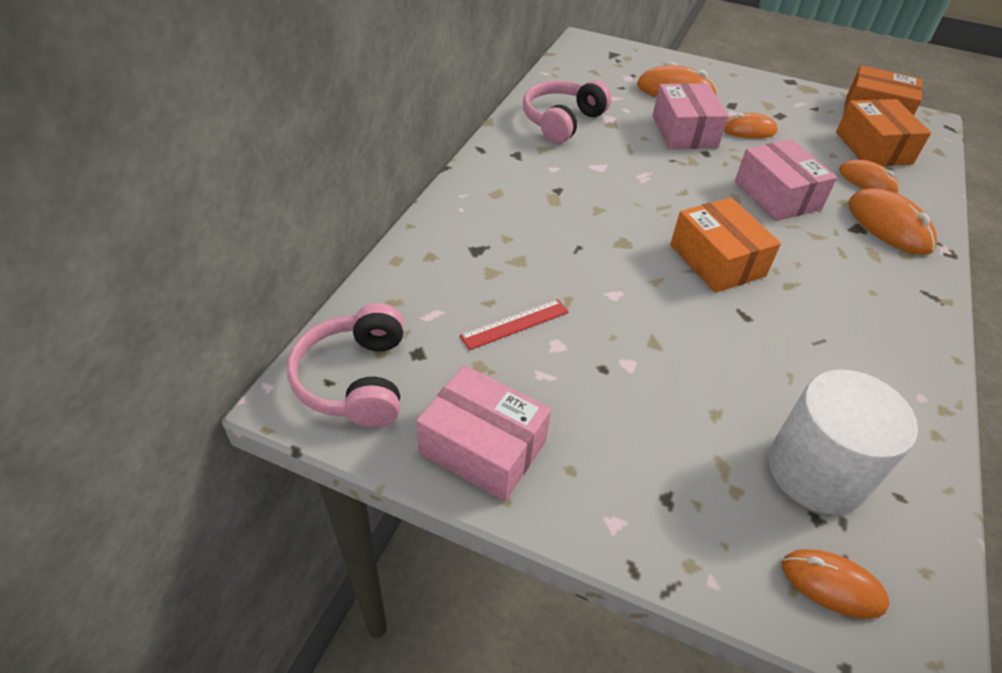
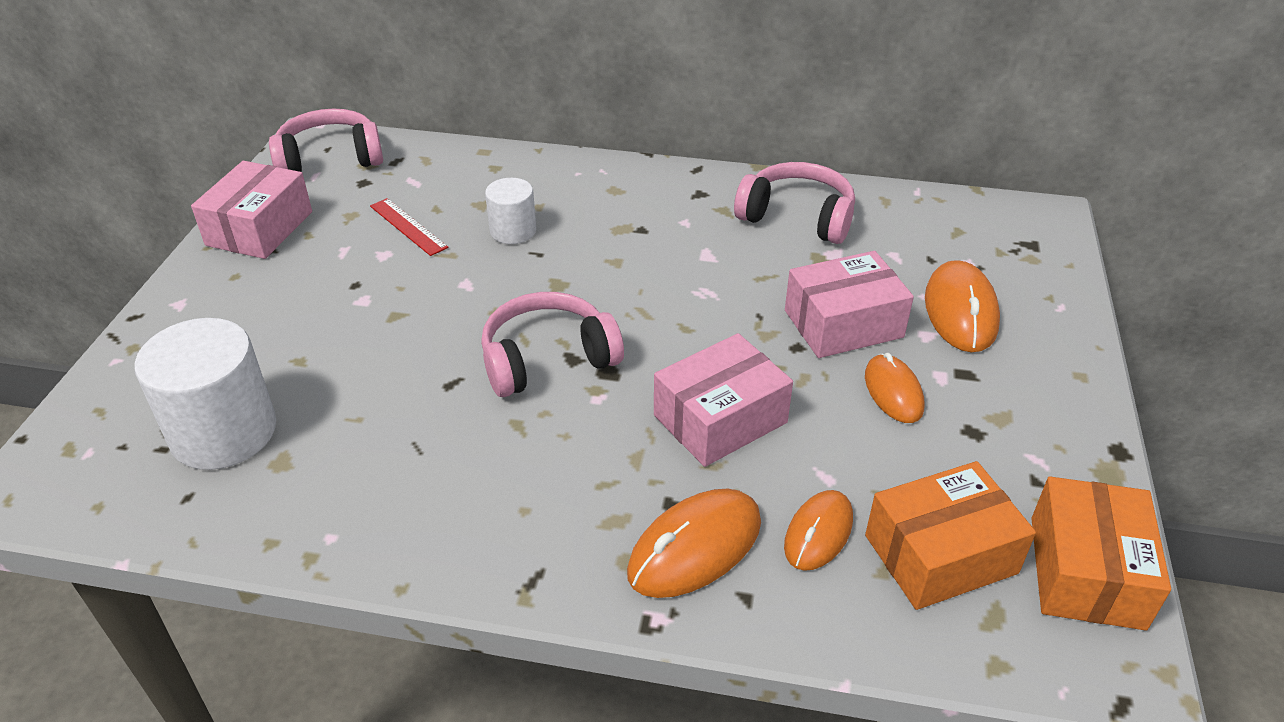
camera: 80 degrees right, 5 degrees down
(541, 257) = (513, 231): none -> white cylinder
(717, 260) = (547, 359): orange box -> pink headphones
(832, 585) = (97, 435): orange mouse -> none

